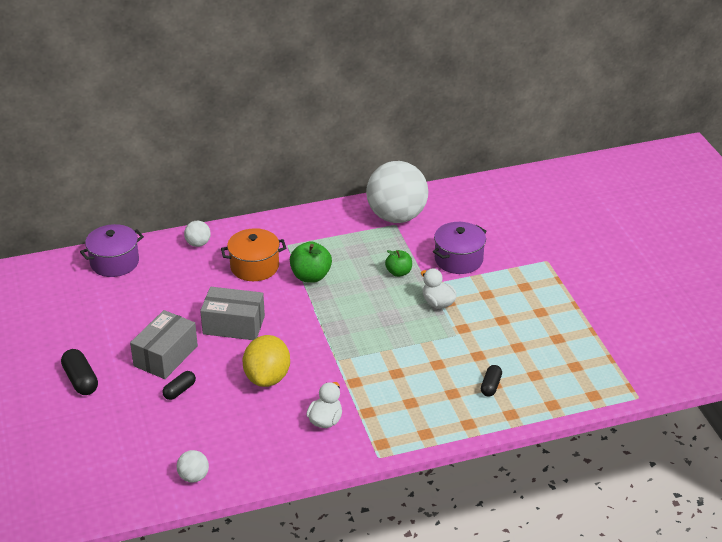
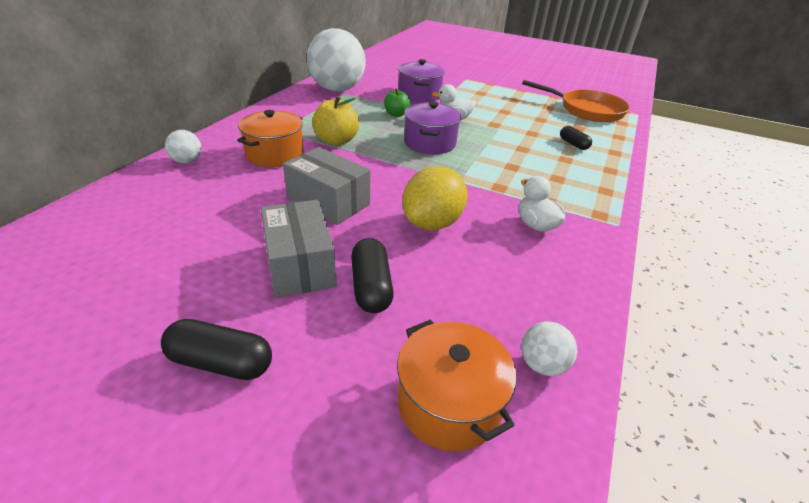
camera: 50 degrees left, 0 degrees up
(114, 262) = (97, 214): purple pot -> purple pot (430, 143)
(135, 458) = (449, 403): none -> orange pot
(179, 390) = (371, 287): black capsule -> black capsule, size x1.53
(234, 325) = (328, 201): grey box -> grey box turned 75 degrees clockwise
(267, 377) = (432, 223): yellow lemon -> yellow lemon turned 75 degrees clockwise
(311, 276) = (336, 141): green apple -> yellow apple
(591, 363) = (587, 110): none -> orange pan

